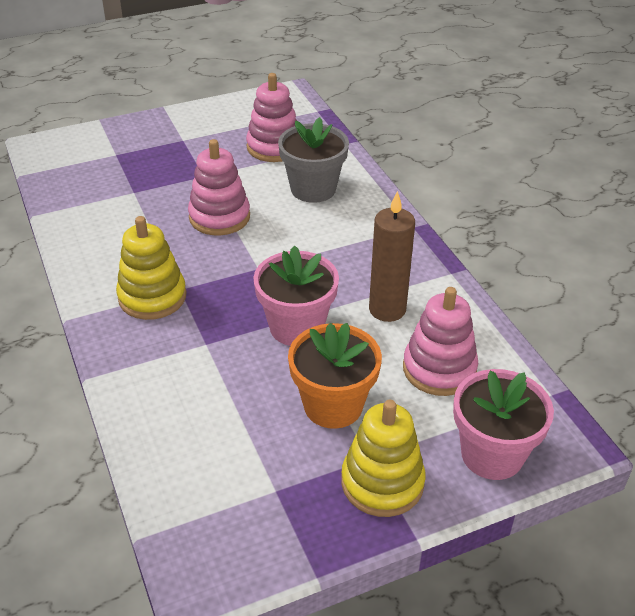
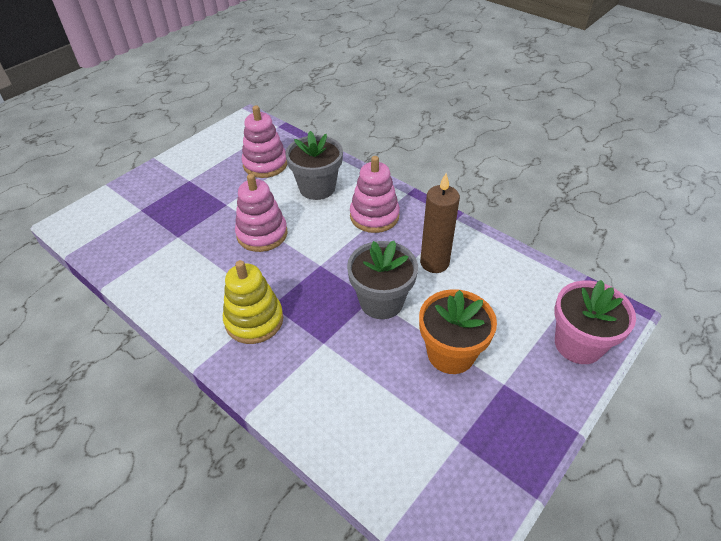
camera: 25 degrees left, 5 degrees up
(296, 327) = (381, 301): pink flower pot -> grey flower pot
(382, 482) = (526, 399): yellow stacking toy -> none
(439, 369) = (500, 294): pink stacking toy -> pink stacking toy (374, 216)

